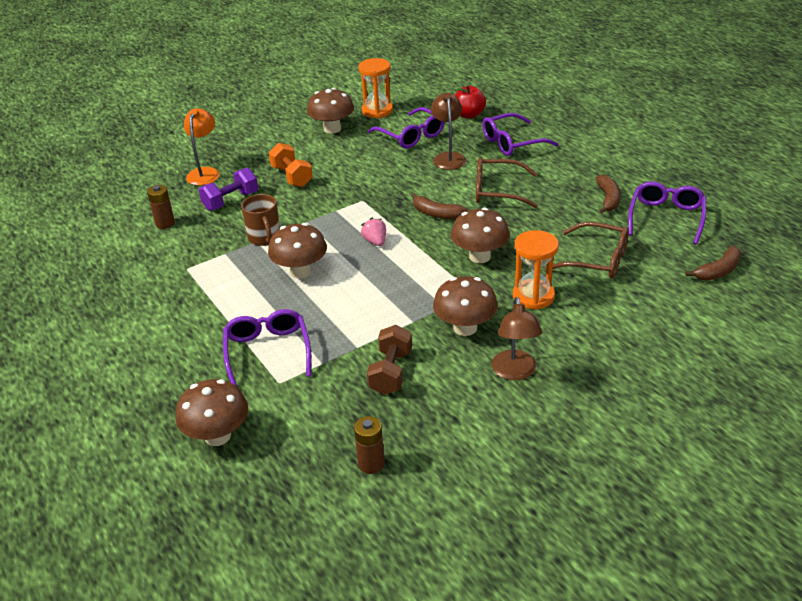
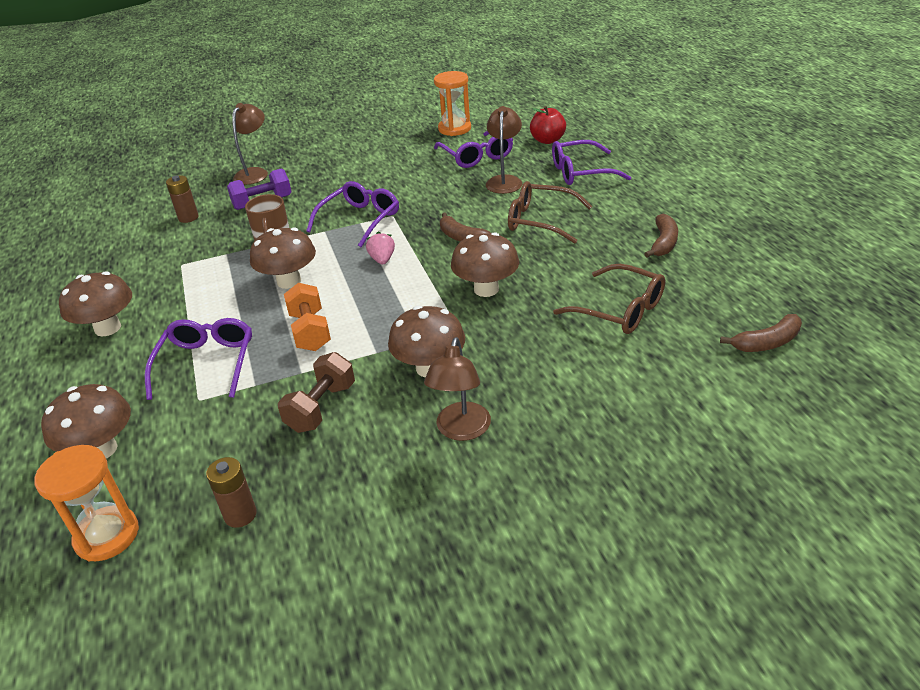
camera: 15 degrees right, 0 degrees up
(205, 172) = (255, 173): orange lamp -> brown lamp
(292, 176) = (335, 184): orange dumbbell -> orange dumbbell (310, 331)
(332, 129) = (400, 142): brown mushroom -> brown mushroom (108, 328)
(533, 296) = (525, 342): orange hourglass -> orange hourglass (107, 536)
(666, 218) = (725, 271): purple glasses -> purple glasses (359, 220)

